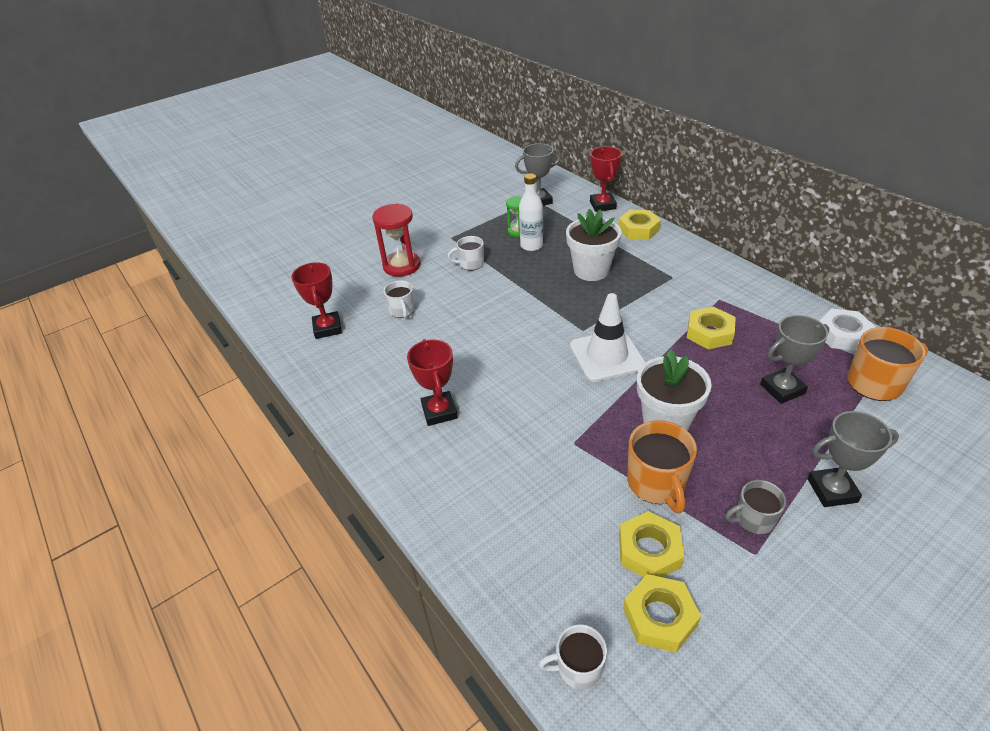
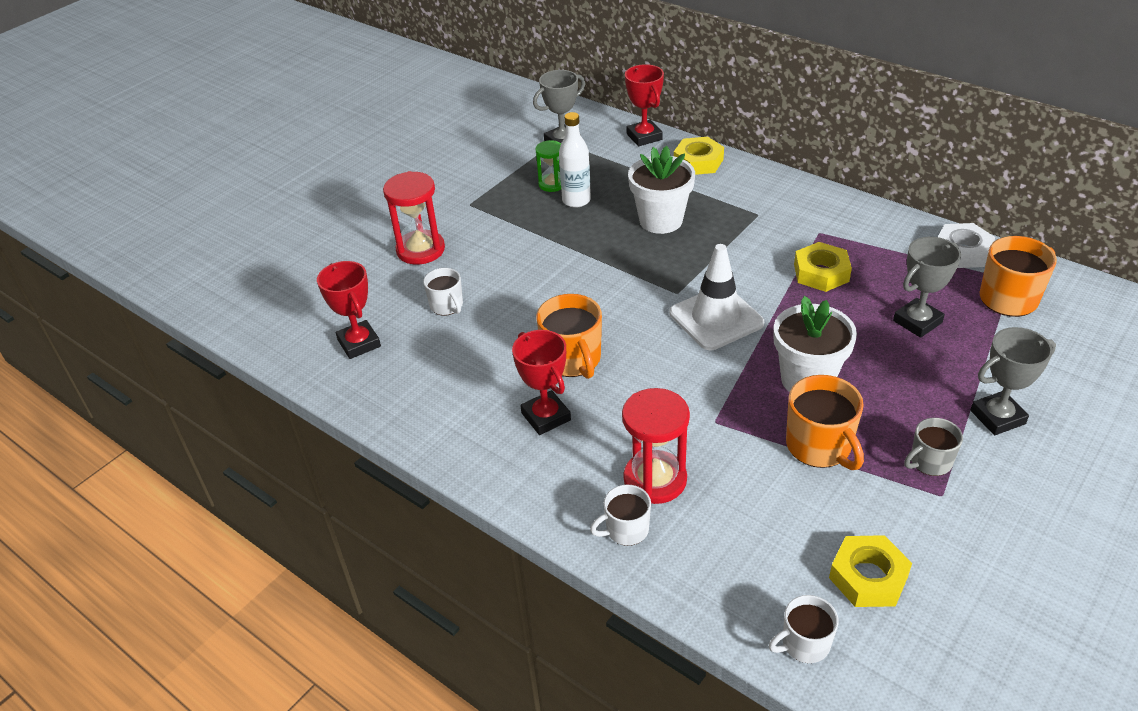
camera: 15 degrees left, 0 degrees up
(470, 264) = (509, 234): white mug -> white mug (626, 530)
(479, 369) = (573, 360): none -> orange mug
(505, 483) = (655, 479): none -> red hourglass
(649, 550) = (835, 515): yellow nut -> none

